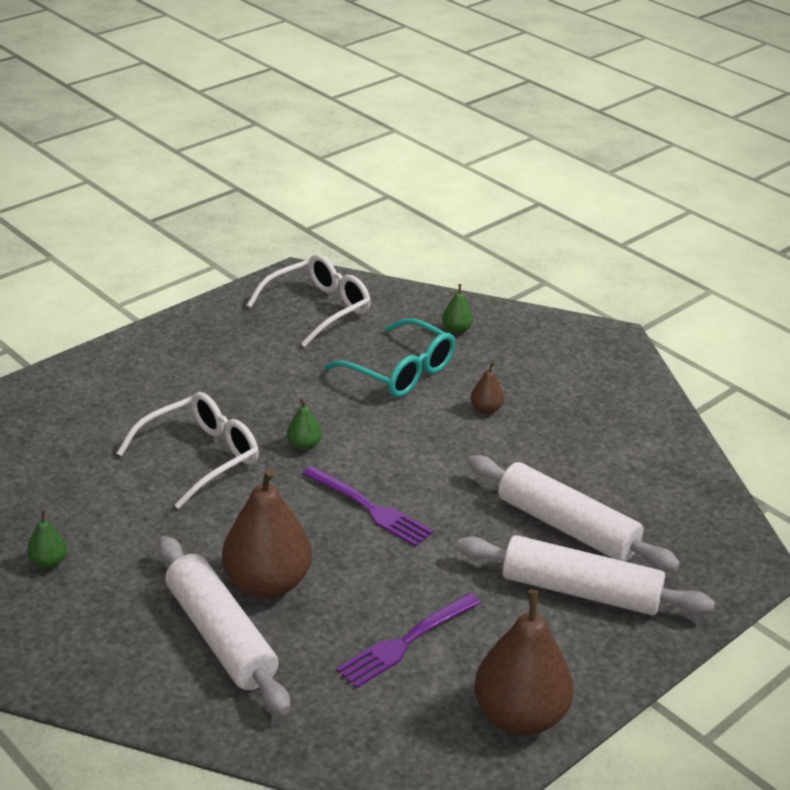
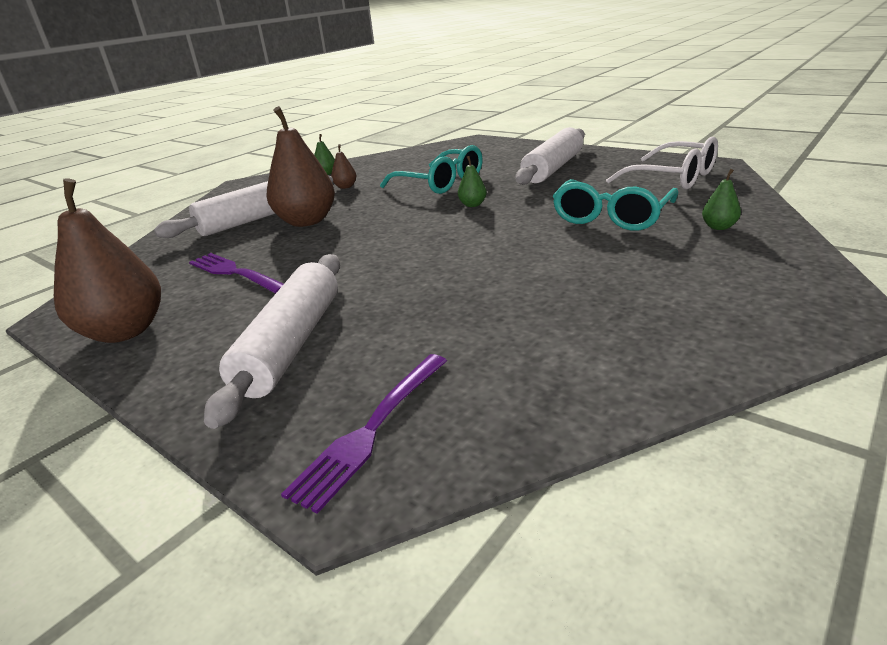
camera: 85 degrees right, 5 degrees down
(199, 457) = (440, 183): white glasses -> turquoise glasses
(369, 508) = (401, 236): purple fork -> purple fork (372, 429)
(486, 409) = (584, 259): brown pear -> brown pear (345, 187)
(567, 527) = (399, 325): white rolling pin -> white rolling pin (553, 168)

